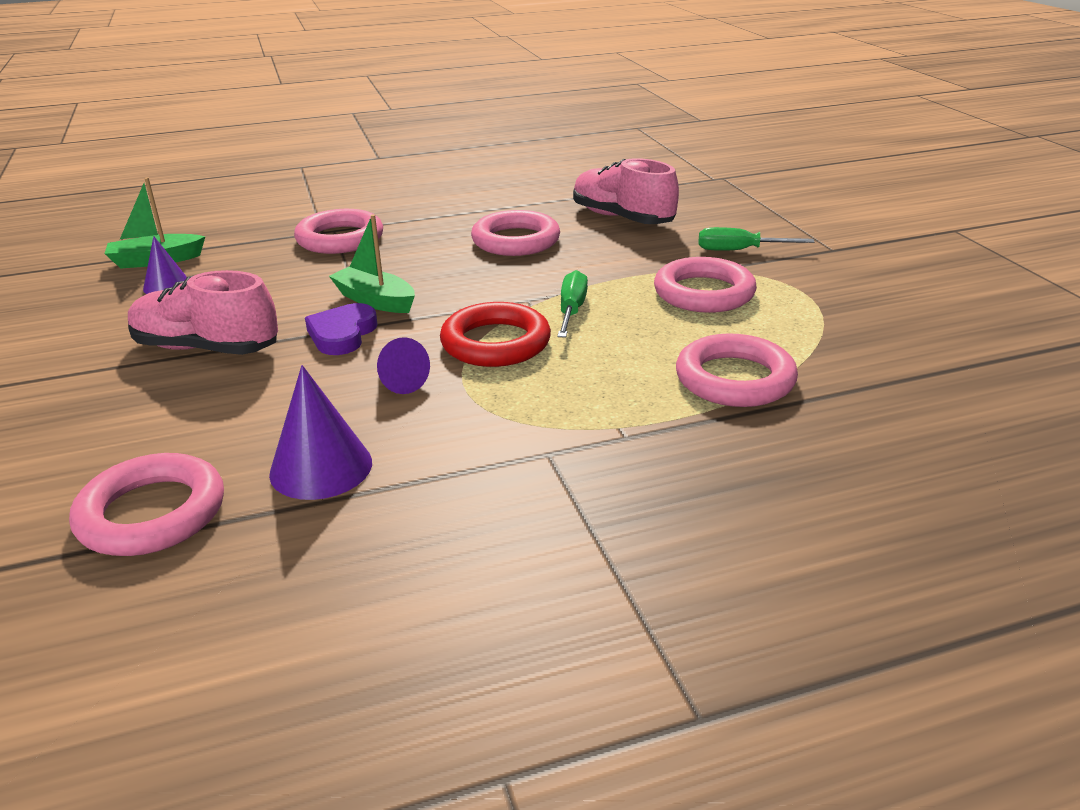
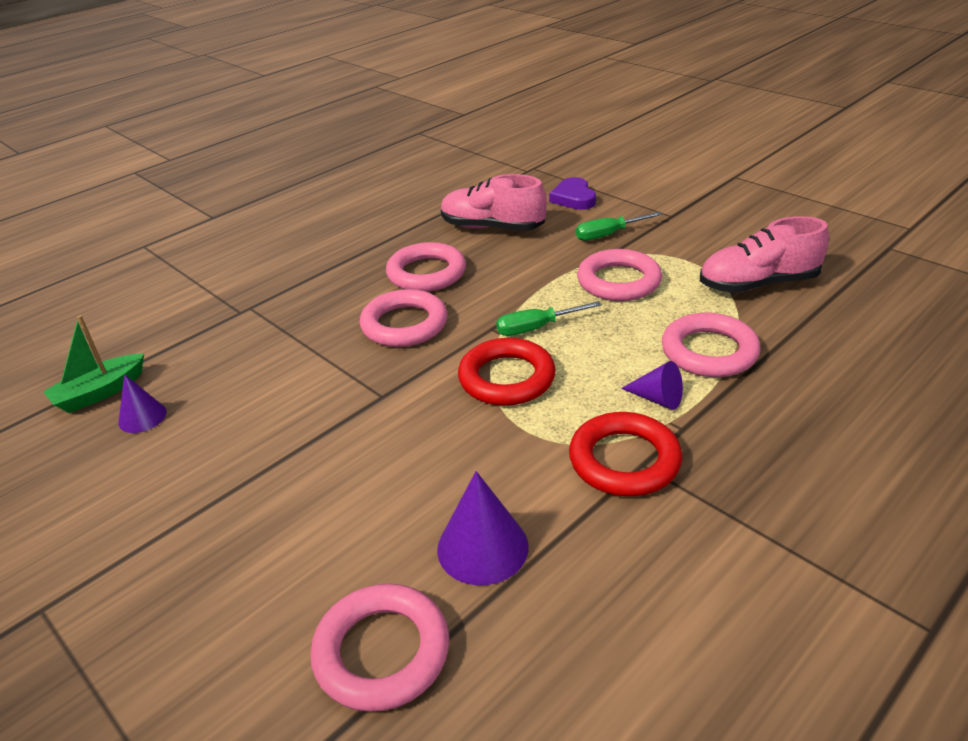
camera: 25 degrees left, 5 degrees up
(207, 348) = (256, 470): pink shoe -> pink shoe (758, 284)
(340, 239) = (266, 315): pink ring -> pink ring (404, 324)
(342, 334) = (369, 413): purple heart -> purple heart (573, 198)
(375, 300) = (364, 370): green boat -> none
(399, 381) = (465, 442): purple cone -> purple cone (657, 399)
(533, 444) = (624, 460): none -> red ring
(571, 310) = (536, 328): green screwdriver -> green screwdriver turned 90 degrees counterclockwise

